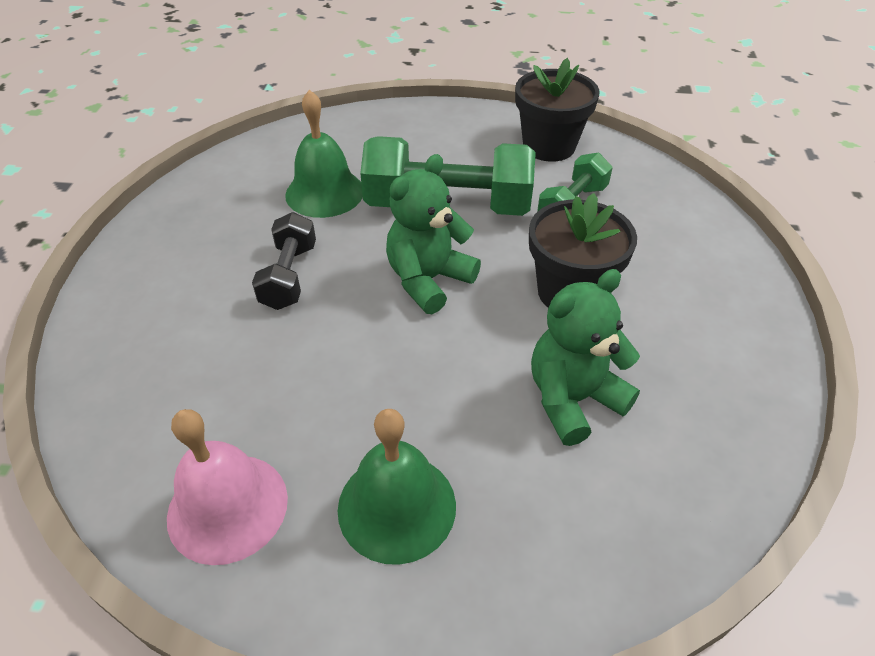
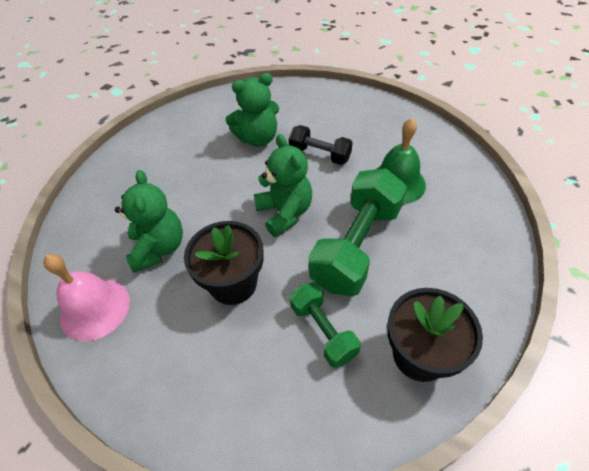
camera: 115 degrees right, 5 degrees up
(227, 507) = (195, 120): pink bell -> pink bell (95, 308)
(268, 368) = (257, 138): none -> green teddy bear
(397, 506) = (157, 165): green bell -> none

